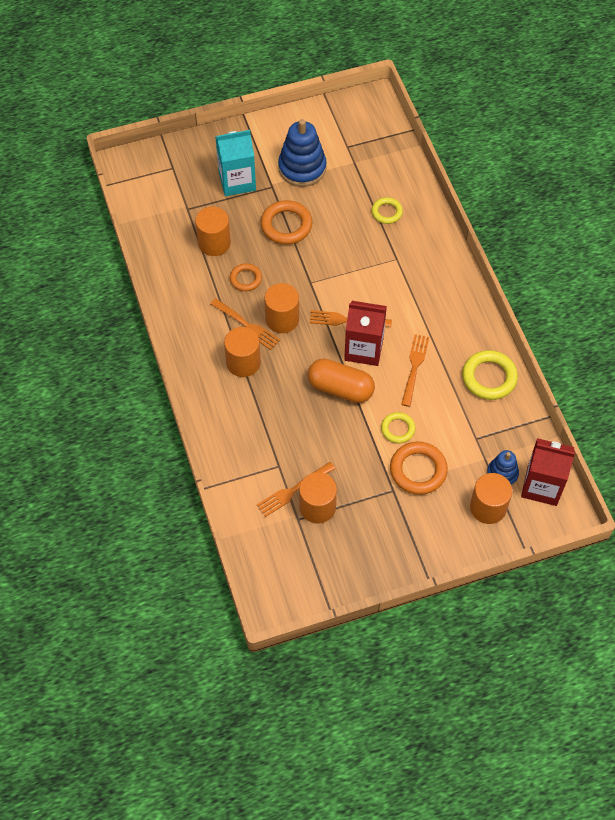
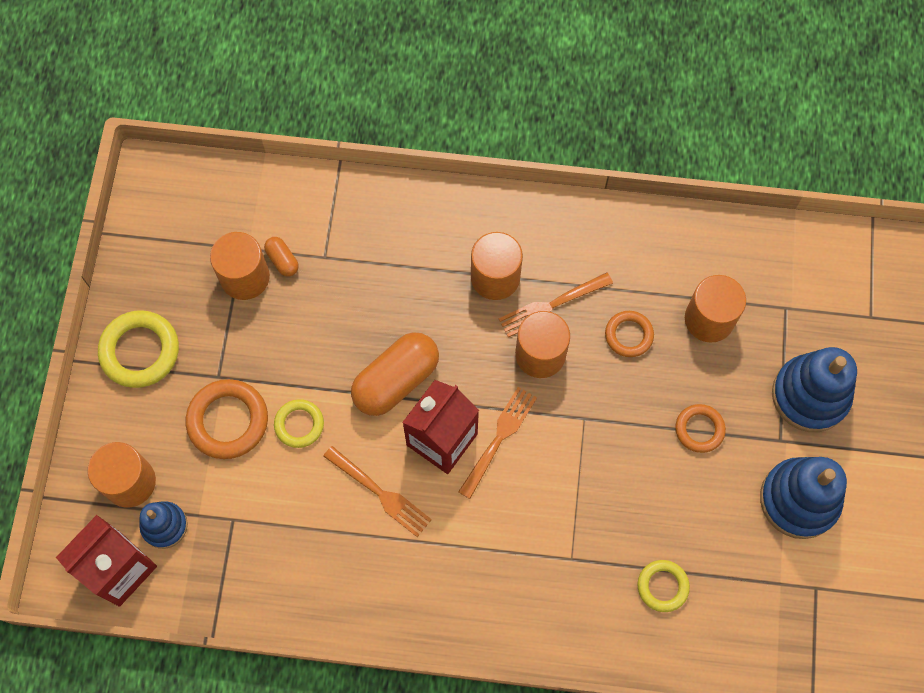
camera: 115 degrees right, 10 degrees up
(237, 181) = (810, 395): turquoise carton -> blue stacking toy
(286, 225) = (699, 429): orange ring -> orange ring, size x0.61
(294, 490) = (282, 260): orange fork -> orange capsule
(489, 377) = (313, 587): yellow ring -> yellow ring (140, 351)

